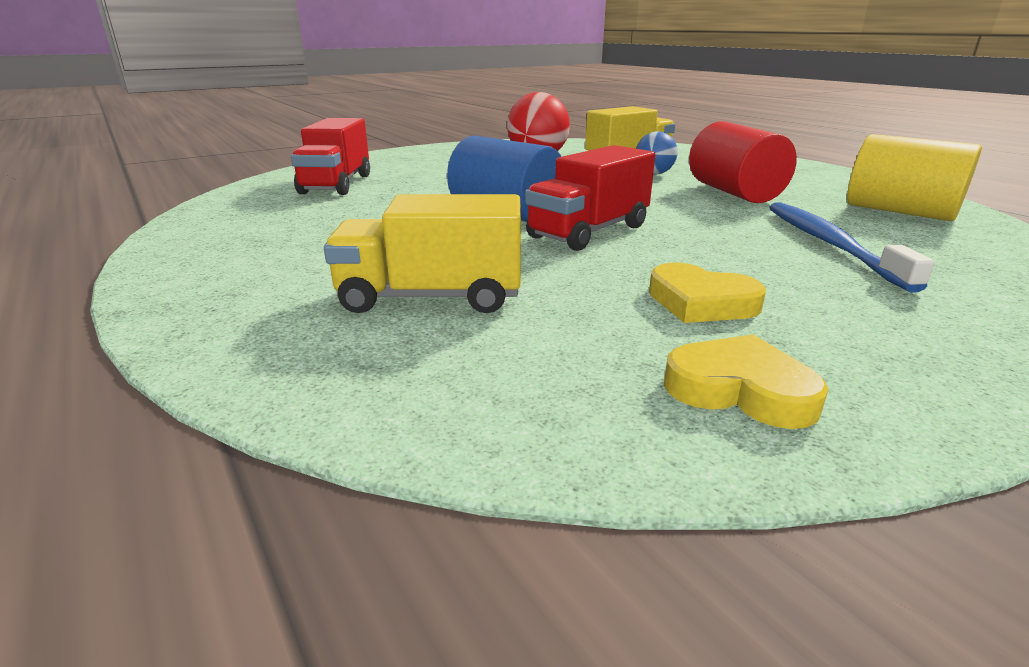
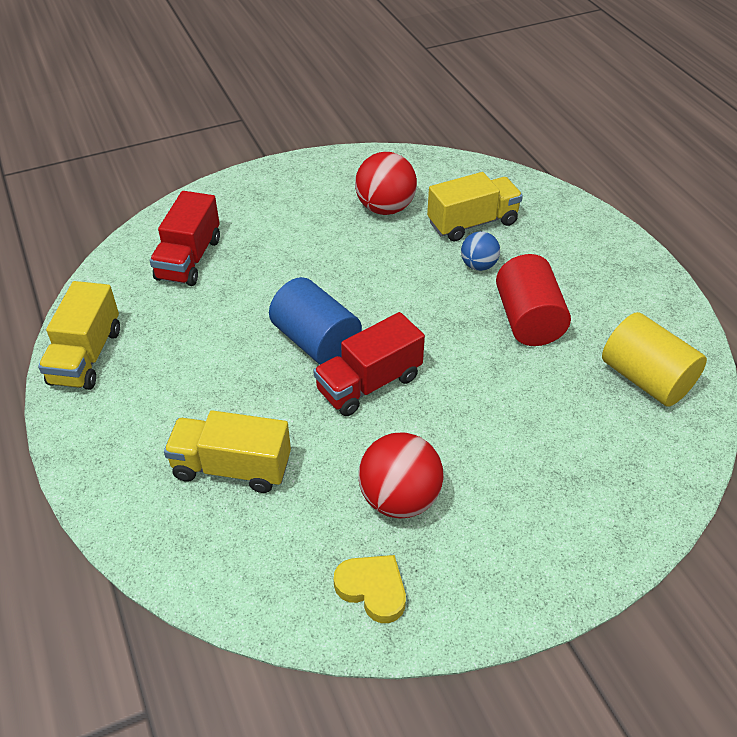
camera: 10 degrees right, 20 degrees up
(202, 237) = (86, 356): none -> yellow truck
(701, 302) = (399, 498): yellow heart -> red ball
(829, 244) = (542, 429): blue toothbrush -> none

